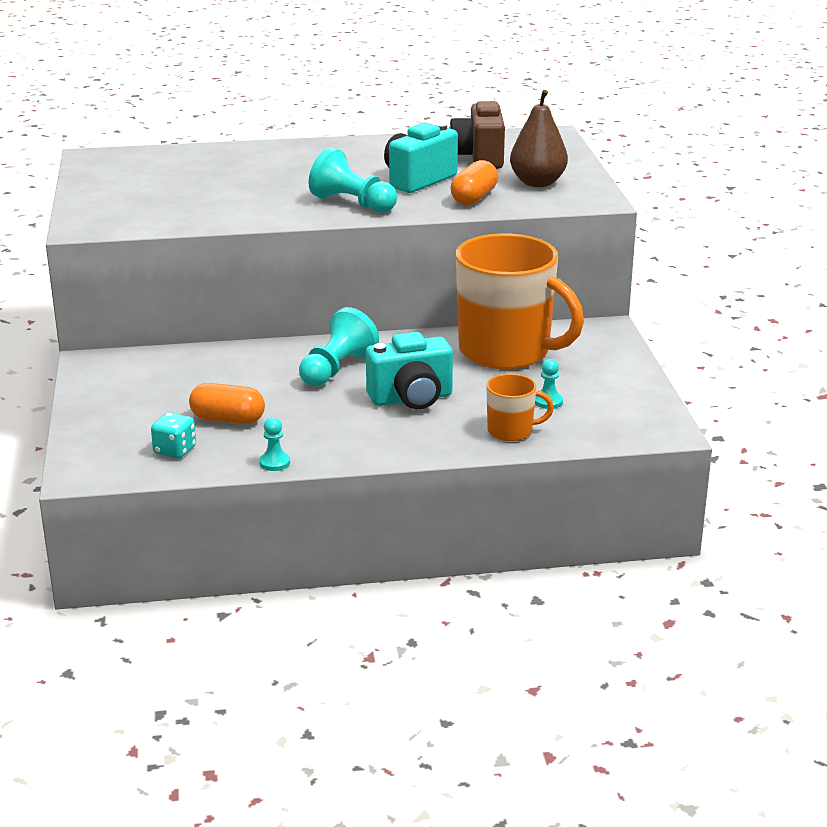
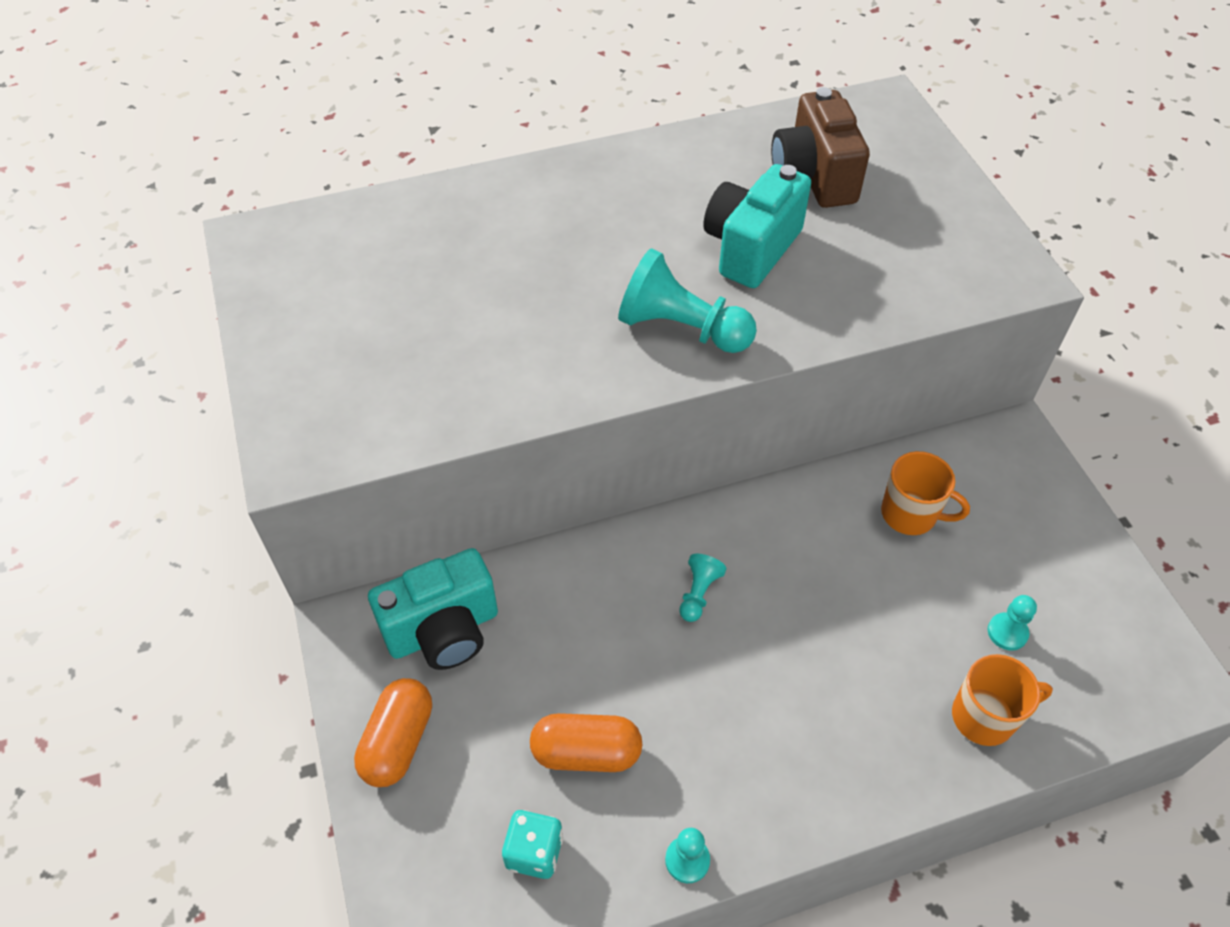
camera: 10 degrees left, 25 degrees up
(337, 369) = (698, 593): turquoise pawn -> turquoise pawn, size x0.51
(411, 399) = (823, 654): turquoise camera -> turquoise camera (443, 630)
(474, 198) = (848, 289): orange capsule -> orange capsule (398, 741)
(506, 351) = (910, 514): orange mug -> orange mug, size x0.45
(537, 183) = (920, 236): brown pear -> none

